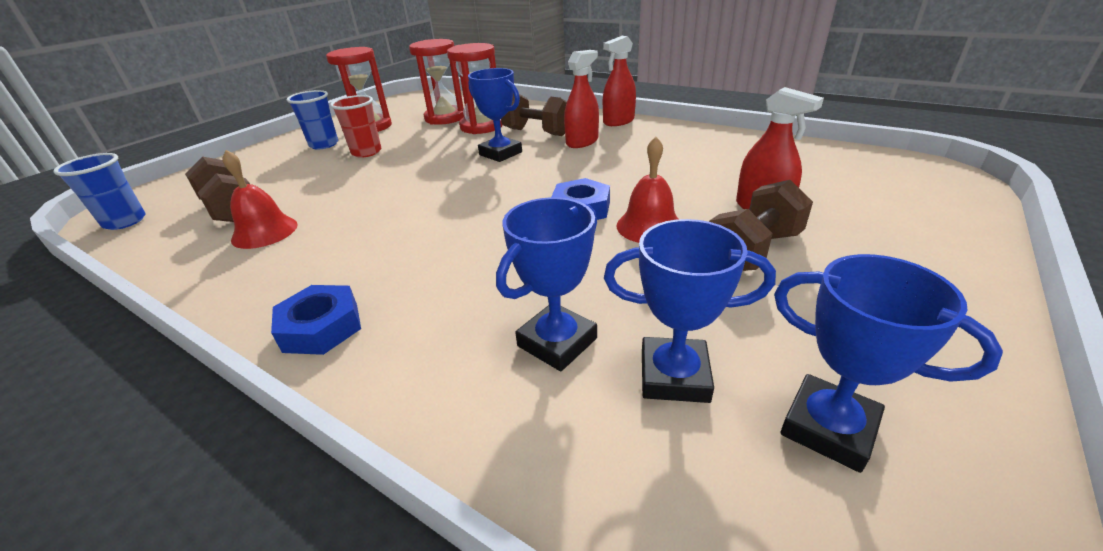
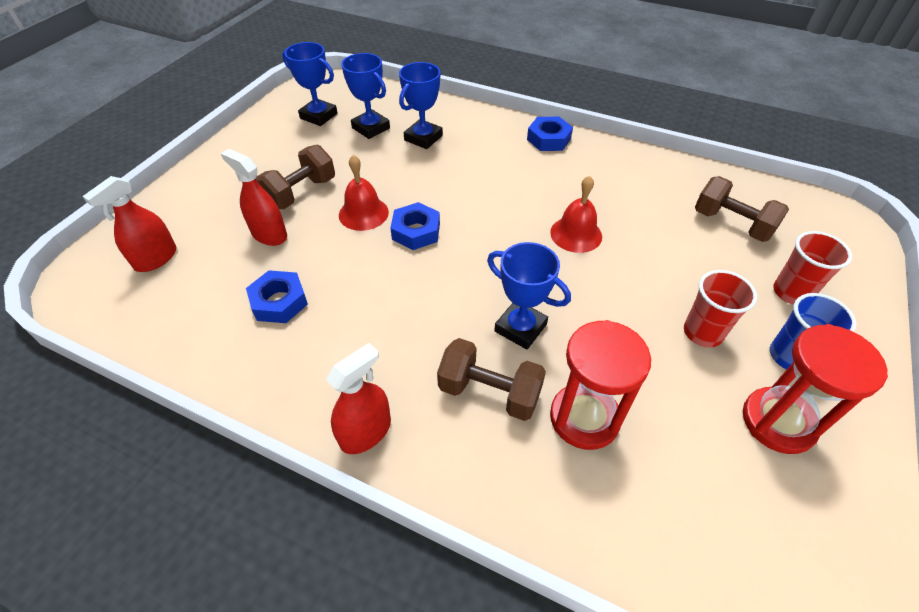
camera: 170 degrees right, 15 degrees up
(125, 222) = (811, 208): blue cup -> none
(264, 232) = (667, 200): red bell -> red bell (576, 234)
(267, 169) = (791, 293): none -> red cup
(445, 118) = (671, 461): red hourglass -> none
(582, 142) = (421, 359): red spray bottle -> red spray bottle (156, 258)
(674, 376) = (371, 128): blue trophy -> blue trophy turned 45 degrees clockwise
(711, 164) = (279, 302): none -> blue nut

